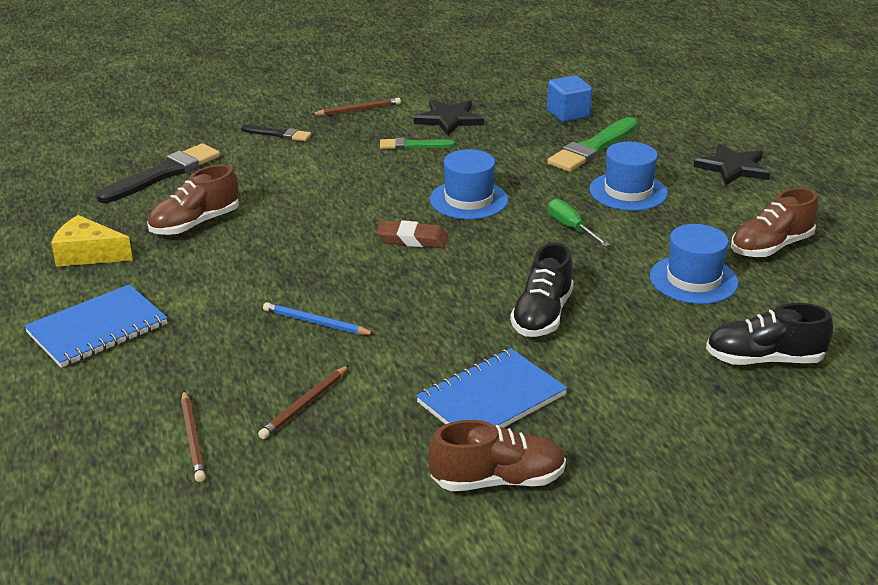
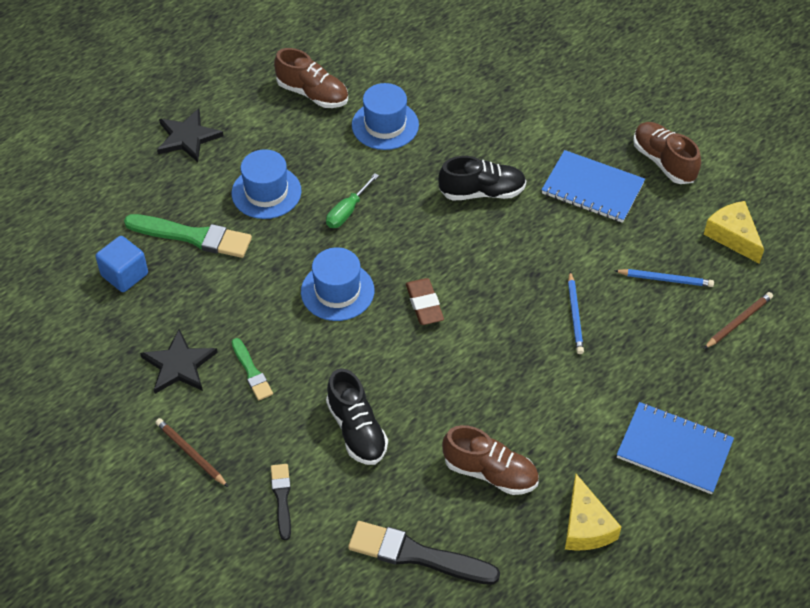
camera: 115 degrees left, 20 degrees up
(305, 404) = (665, 279): brown pencil -> blue pencil
(320, 492) = (733, 236): none -> yellow cheese
(764, 360) = (463, 74): black shoe -> black shoe (356, 430)

